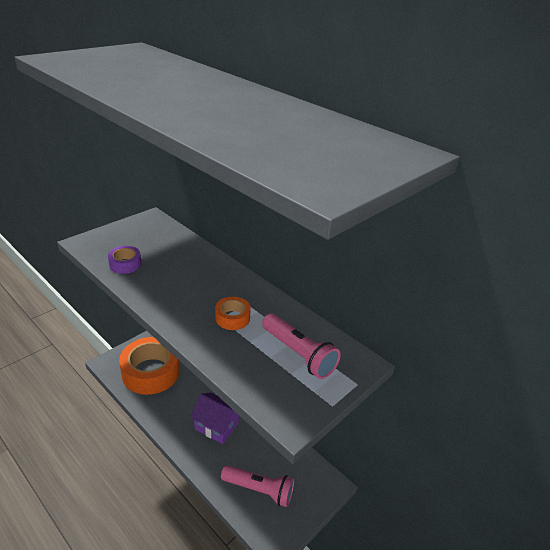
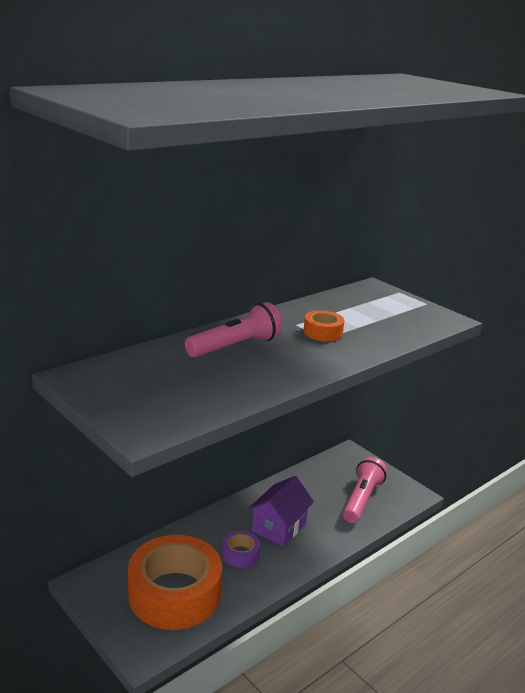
camera: 85 degrees left, 10 degrees down
(125, 264) = (212, 395): purple tape -> purple tape (240, 554)
(298, 354) = (370, 308): pink flashlight -> pink flashlight (235, 346)

